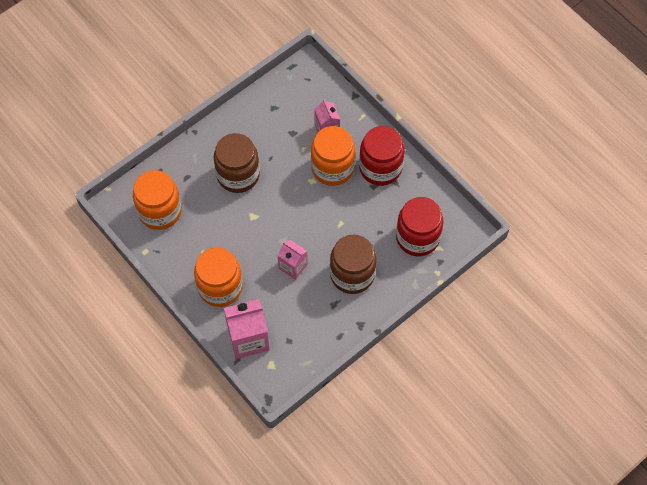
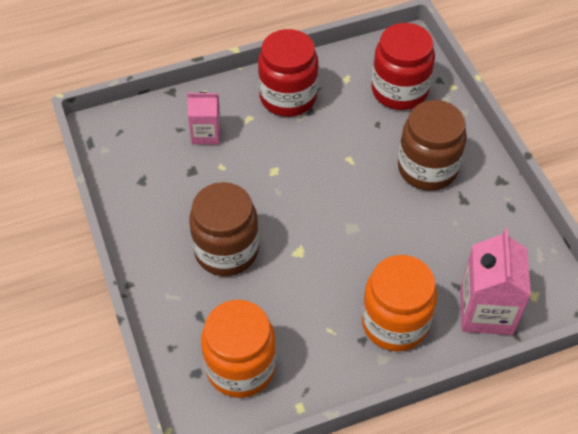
camera: 70 degrees left, 10 degrees down
(293, 266) = (393, 228): pink carton -> none
(332, 168) = (265, 144): orange jar -> none

